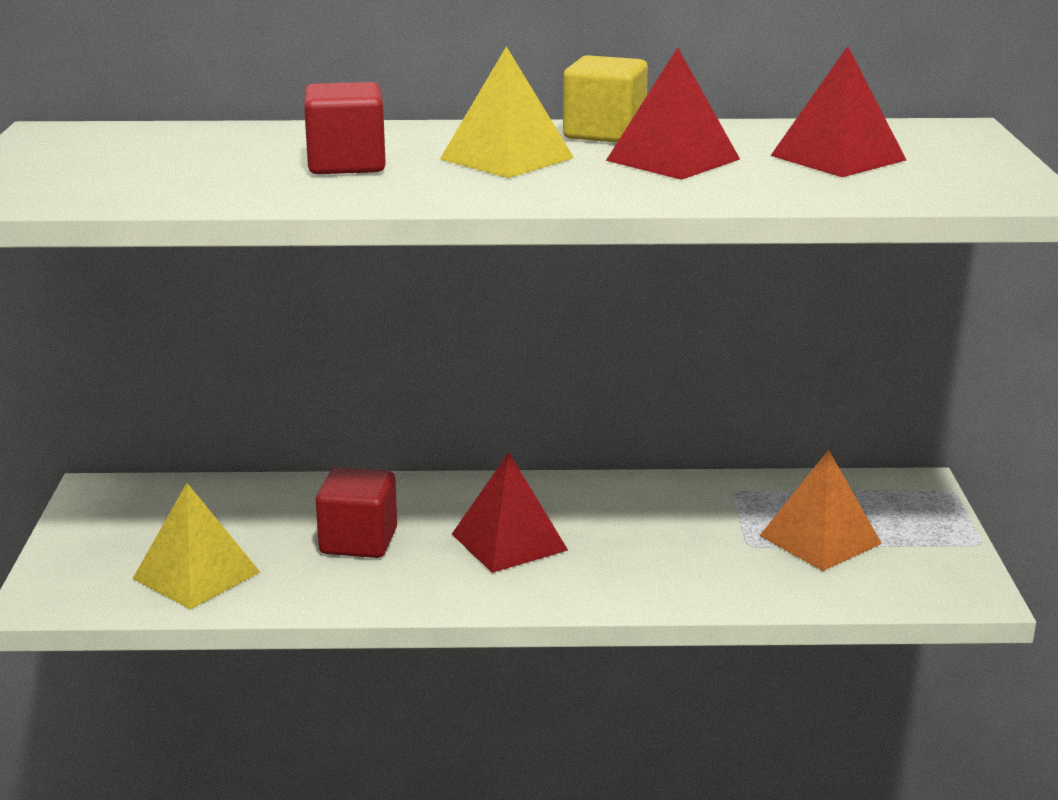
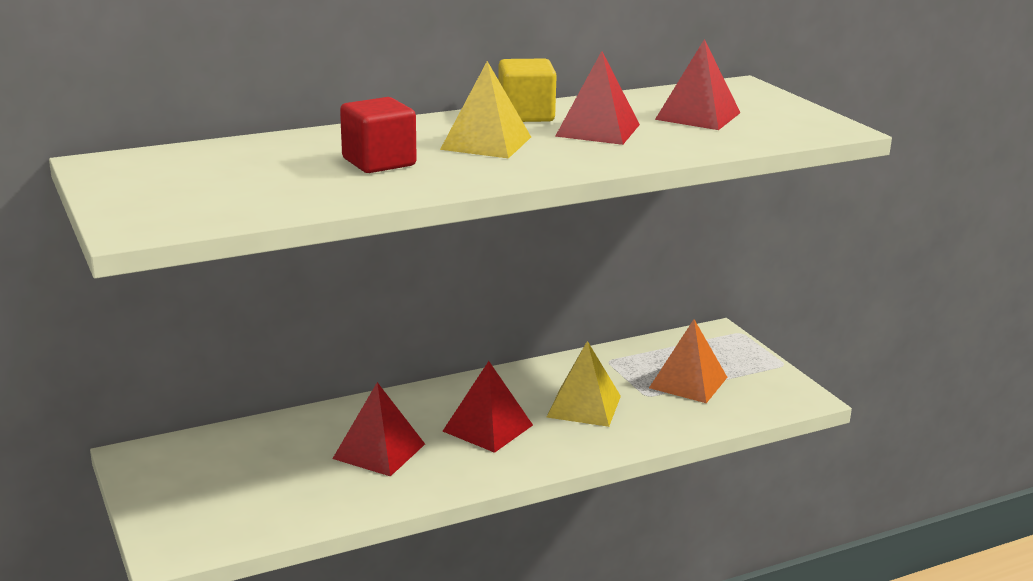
camera: 25 degrees left, 0 degrees up
(196, 575) = (277, 504): yellow pyramid -> yellow pyramid (584, 406)
(358, 541) = (379, 451): red cube -> red pyramid

